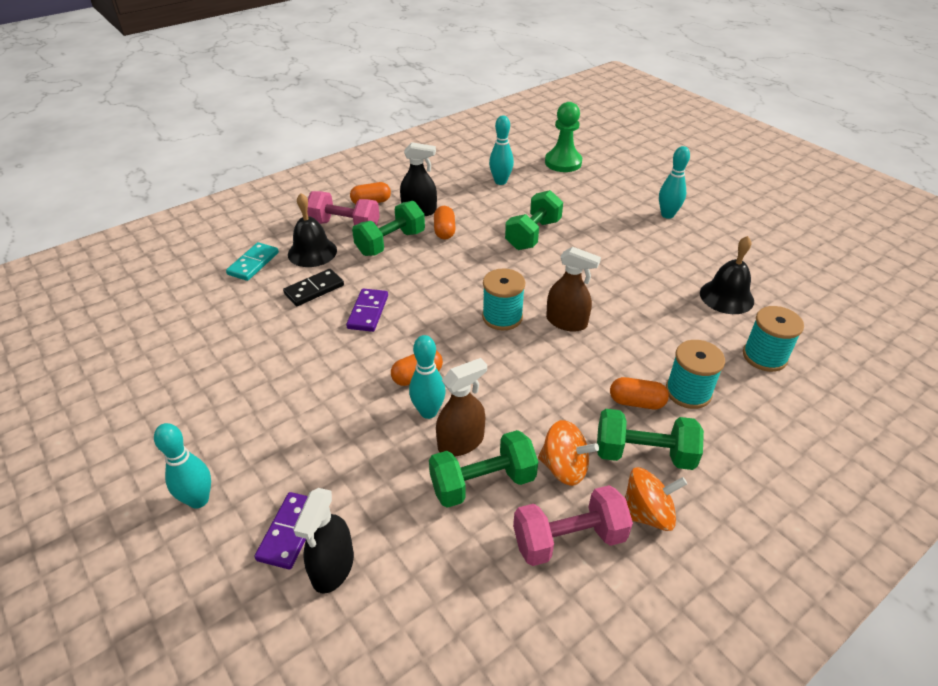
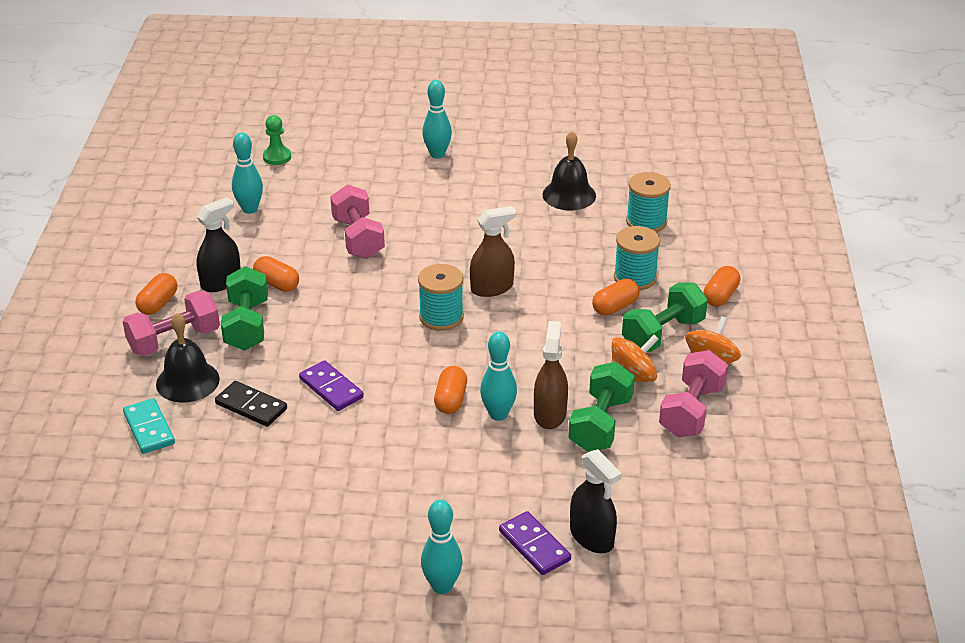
camera: 50 degrees left, 5 degrees down
(314, 289) = (251, 406): black domino -> black domino turned 60 degrees counterclockwise
(533, 234) = (358, 238): green dumbbell -> pink dumbbell
(563, 162) = (277, 157): green pawn -> green pawn, size x0.60
(745, 463) = (720, 296): none -> orange capsule

